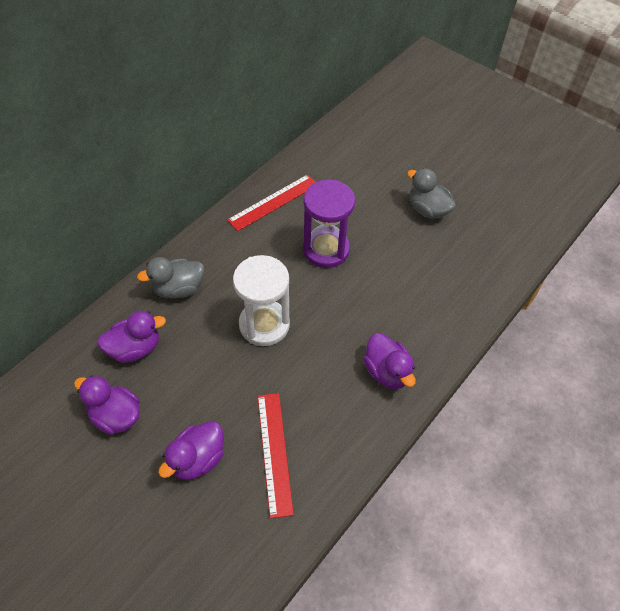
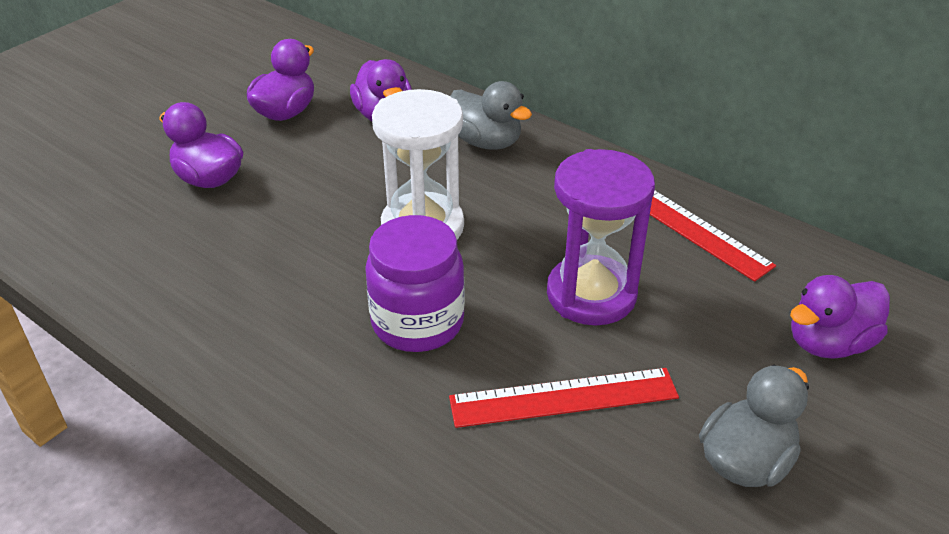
camera: 90 degrees right, 15 degrees down
(178, 289) = (486, 142): grey duck -> grey duck turned 150 degrees clockwise
(274, 452) = (199, 246): red ruler -> red ruler (563, 397)
(346, 327) = (417, 322): none -> purple jar
(387, 372) = (319, 376): purple duck -> purple duck (829, 343)

